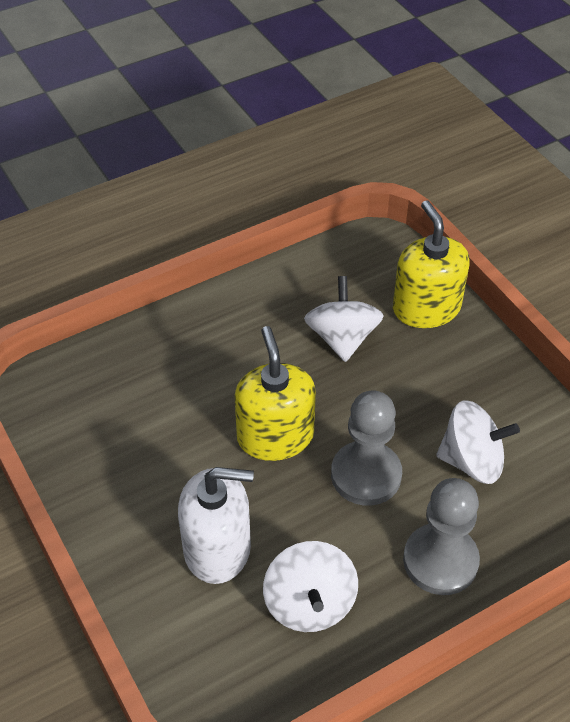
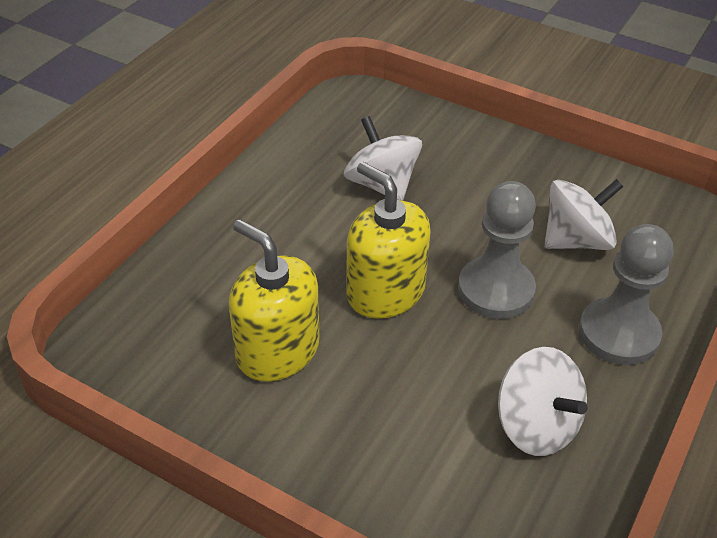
camera: 30 degrees left, 5 degrees down
(217, 548) = (409, 417): white soap dispenser -> none
(426, 308) = (437, 134): yellow soap dispenser -> yellow soap dispenser (277, 350)

